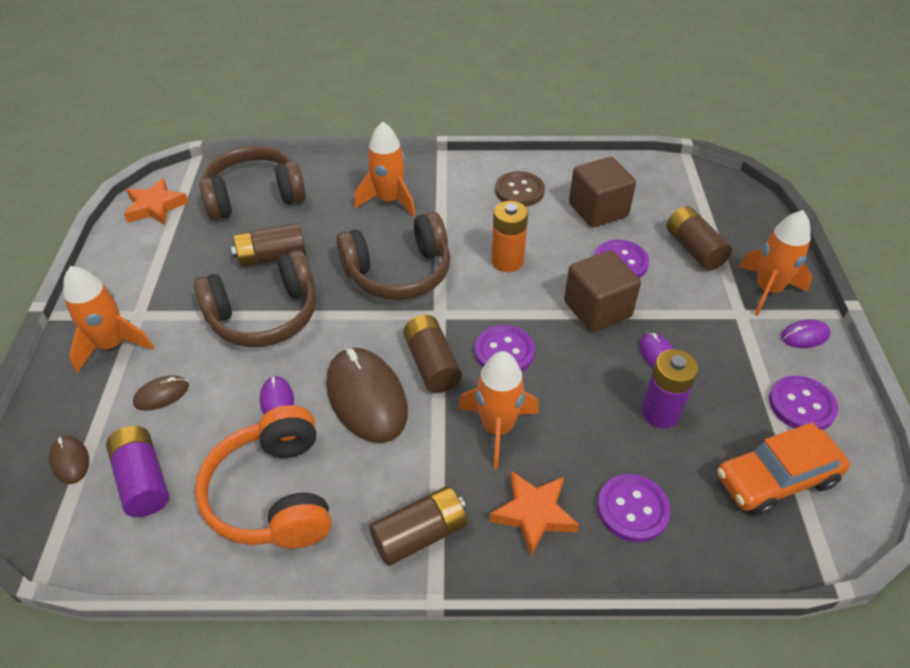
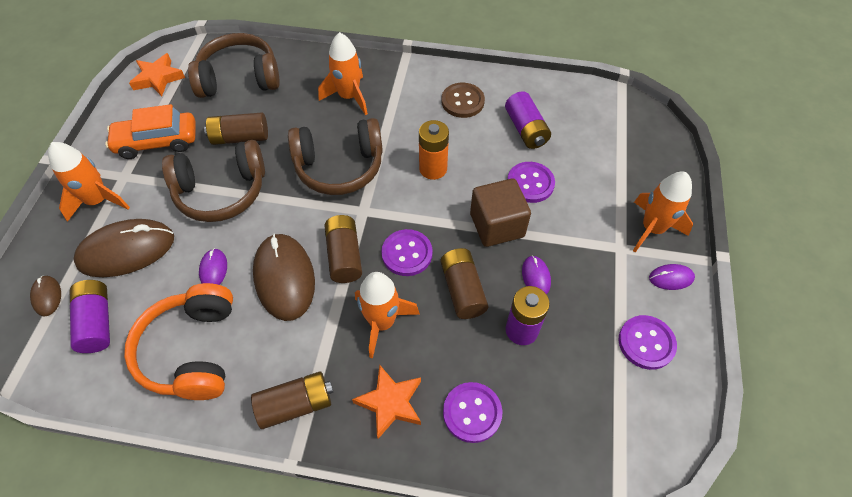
camera: 10 degrees right, 10 degrees up
(161, 395) = (126, 250): brown mouse -> brown mouse, size x2.16
(598, 210) = (526, 129): brown cube -> purple battery
(694, 249) = (599, 179): brown battery -> brown battery (462, 290)
(776, 479) = (601, 407): orange car -> orange car (157, 142)

